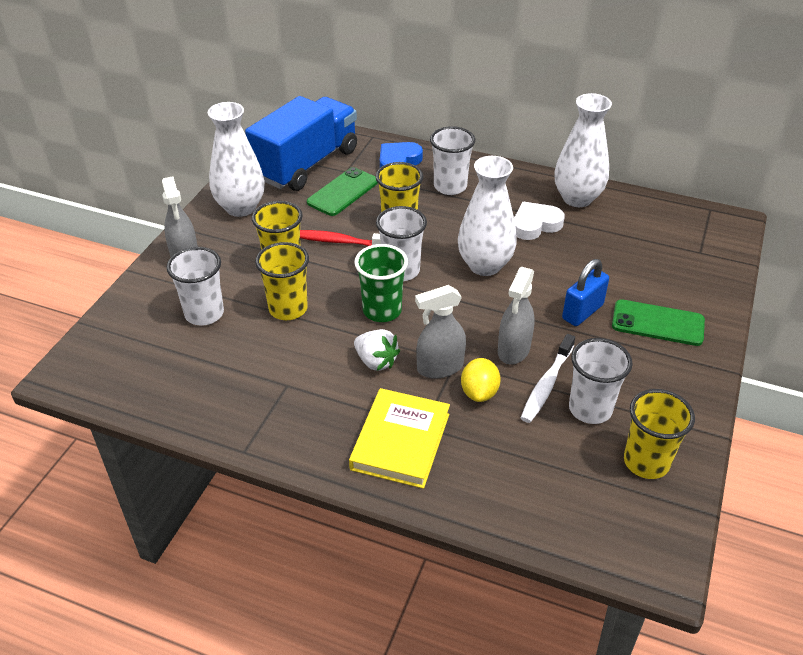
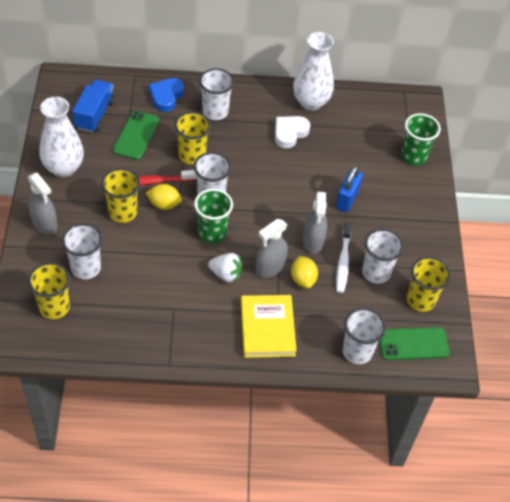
camera: 25 degrees left, 10 degrees up
(288, 309) = (145, 248): yellow cup -> yellow cup (54, 307)
(306, 164) = (95, 114): blue truck -> blue truck, size x0.59
(338, 267) = (164, 204): none -> yellow lemon
(484, 265) = (268, 177): white vase -> none
(519, 507) = (357, 352): none -> white cup
(657, 323) = (397, 196): green phone -> green phone (413, 344)
(698, 282) = (414, 156): none -> green cup

